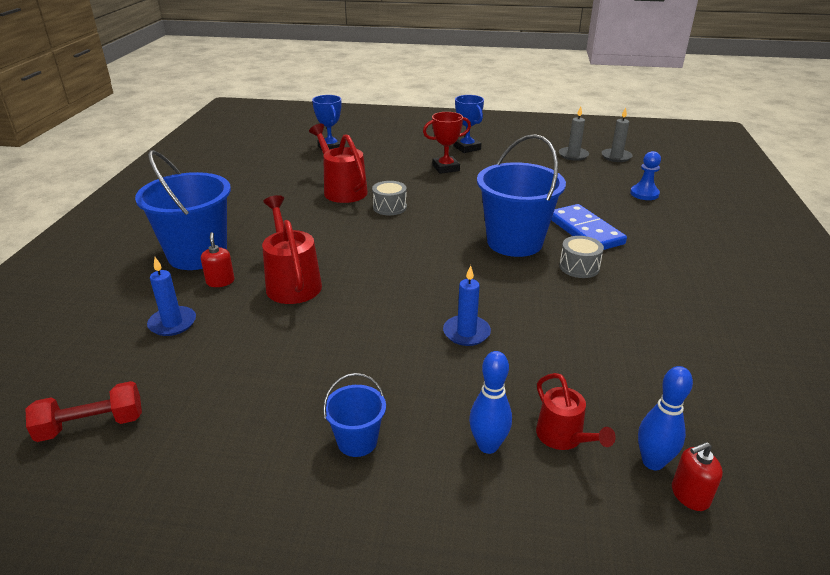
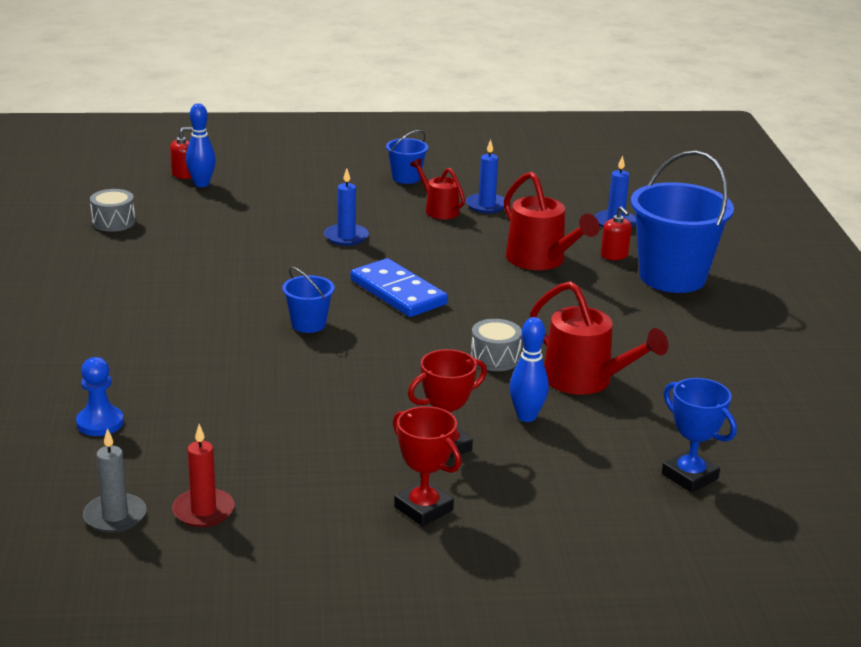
camera: 165 degrees right, 5 degrees down
(91, 425) = (593, 171): red dumbbell -> none
(287, 367) = (486, 205): none -> blue candle
(467, 148) = (423, 509): blue trophy -> red trophy
(488, 445) = (315, 182): blue bowling pin -> blue bowling pin (526, 416)
(514, 242) = (308, 324): blue bucket -> blue bucket, size x0.48
(564, 438) = (261, 189): red watering can -> red watering can (438, 210)
(573, 155) = (203, 511): grey candle -> red candle
(579, 267) = (230, 302): grey drum -> grey drum (113, 222)
(585, 231) = (213, 348): blue domino -> blue domino (398, 292)

